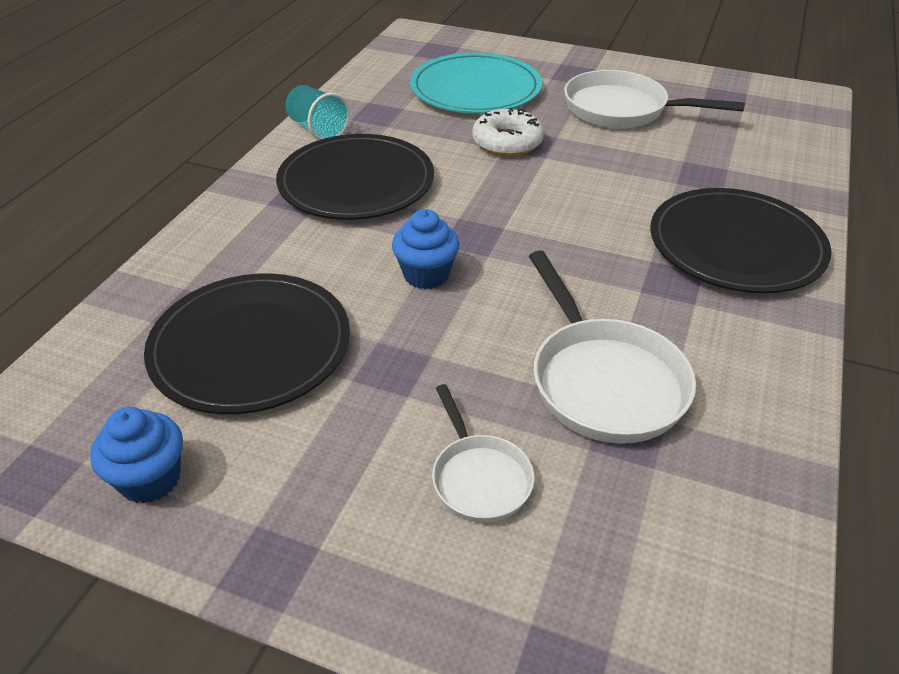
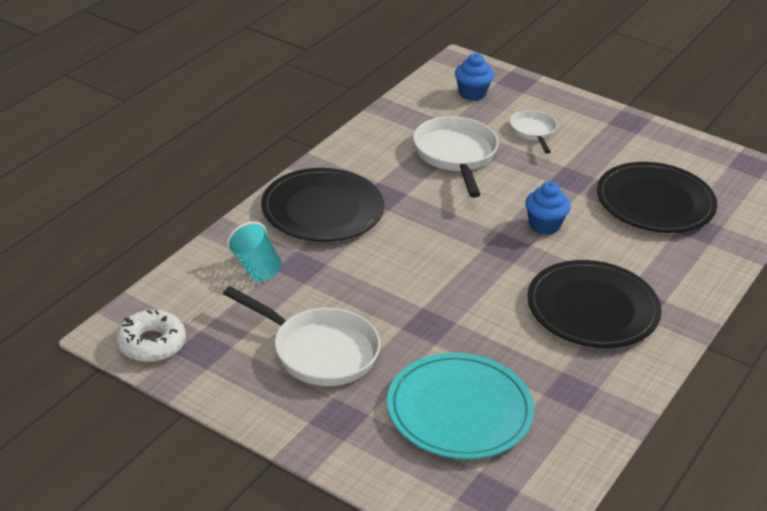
camera: 170 degrees left, 5 degrees down
(150, 479) = (691, 155): blue cupcake -> blue cupcake (472, 93)
(318, 130) = (631, 377): turquoise cup -> turquoise cup (256, 267)
(507, 142) = (450, 329): white donut -> white donut (151, 344)

